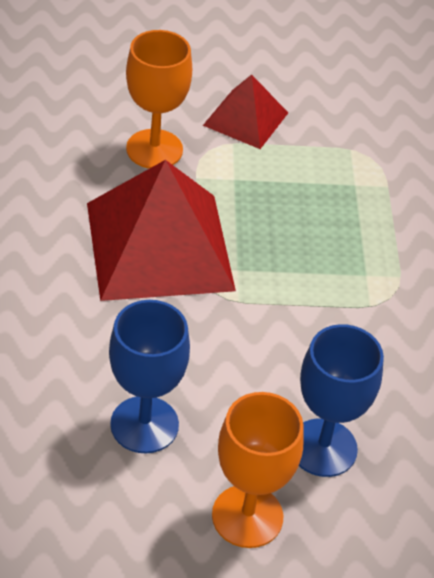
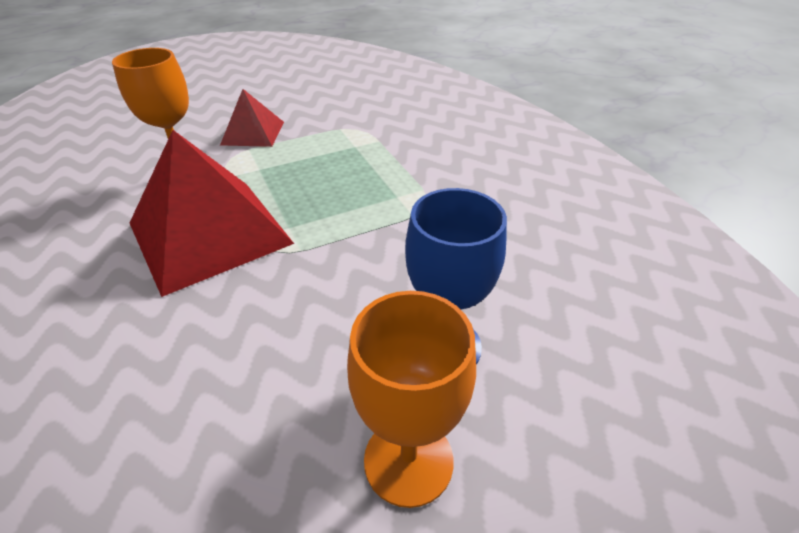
camera: 20 degrees left, 5 degrees down
(144, 425) = (247, 404): blue goblet -> none

